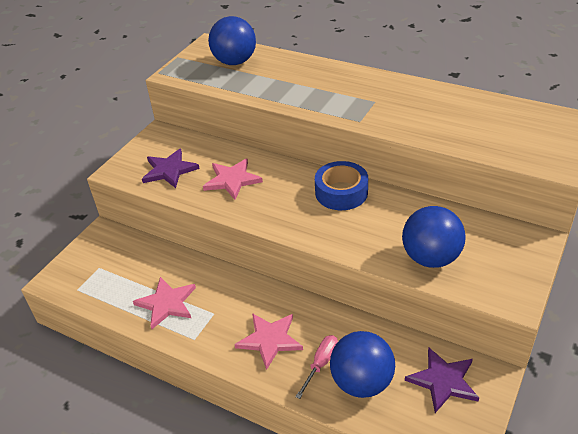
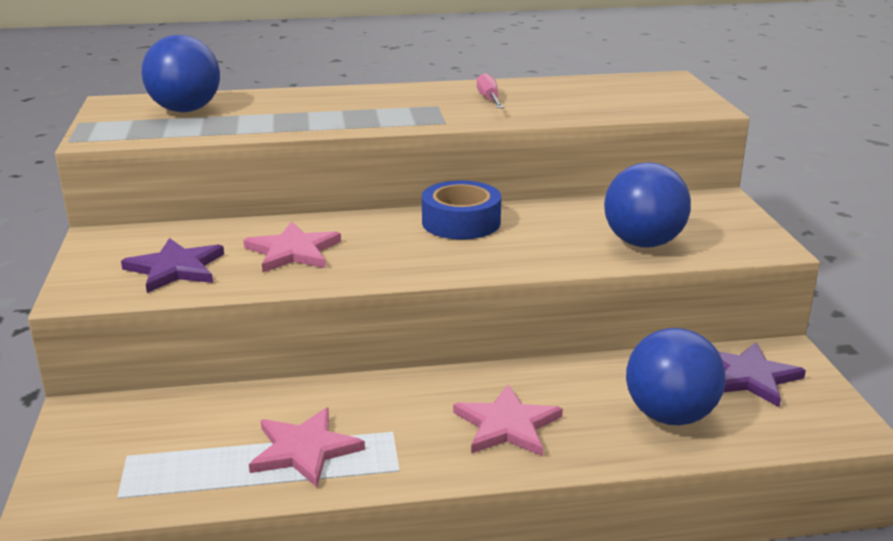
camera: 40 degrees left, 15 degrees down
(321, 364) = (601, 420): pink screwdriver -> pink screwdriver (489, 99)

